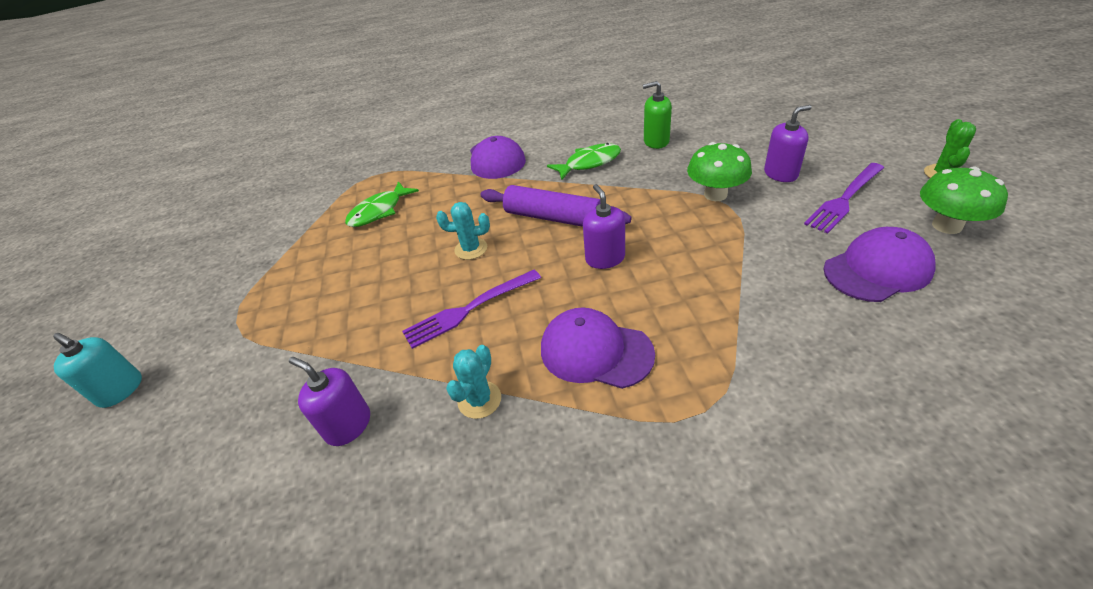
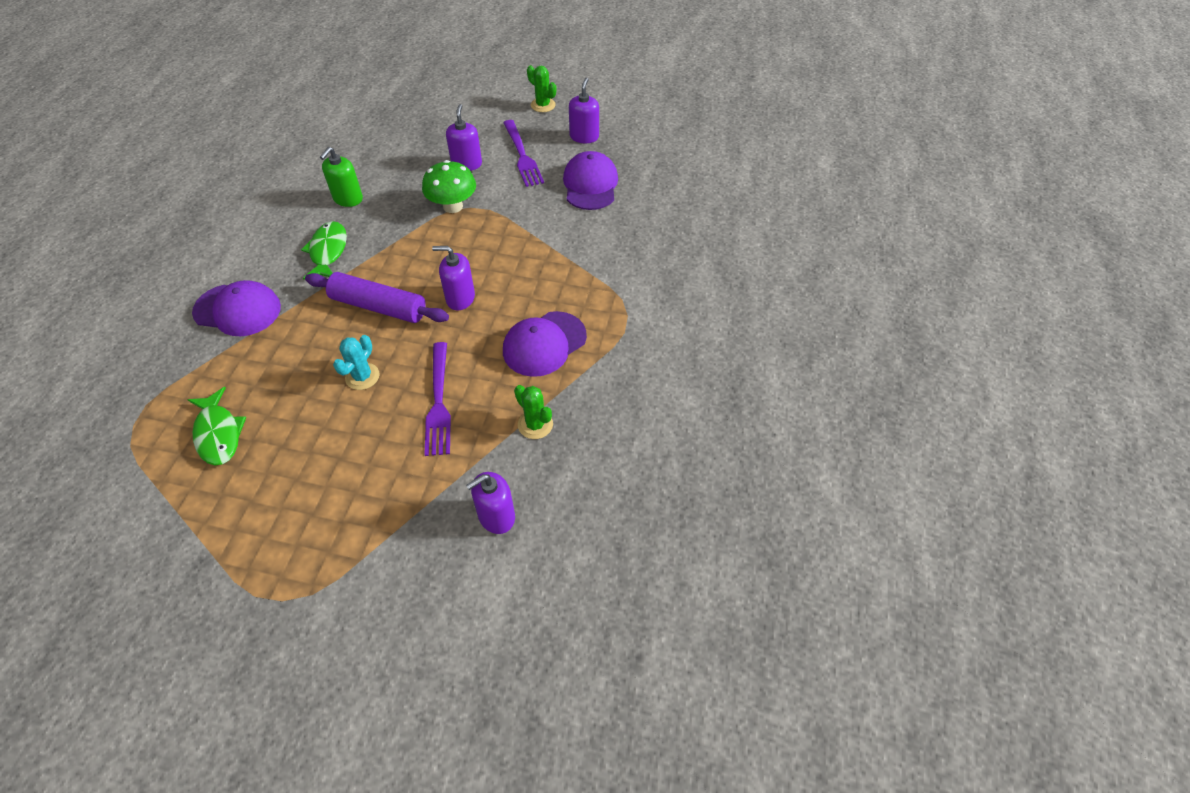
camera: 70 degrees left, 10 degrees up
(120, 390) = (294, 725): turquoise soap dispenser -> none
(479, 400) = (535, 424): turquoise cactus -> green cactus
(553, 217) = (379, 306): purple rolling pin -> purple rolling pin turned 60 degrees clockwise
(947, 225) = (584, 136): green mushroom -> purple soap dispenser

